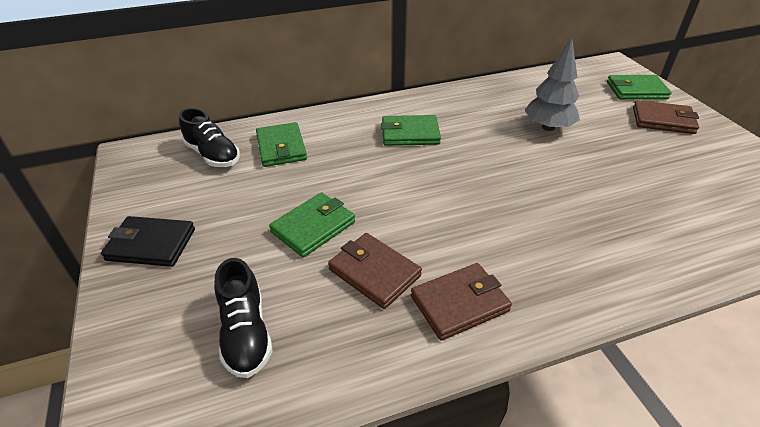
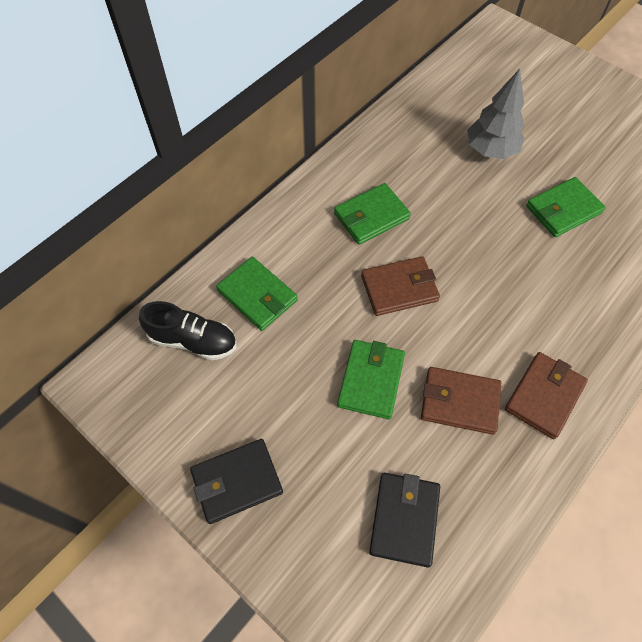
camera: 30 degrees left, 20 degrees up
(246, 333) = (404, 519): black shoe -> black wallet
(636, 90) = (537, 62): green wallet -> green wallet (563, 209)
(663, 120) = (580, 98): brown wallet -> brown wallet (399, 288)

